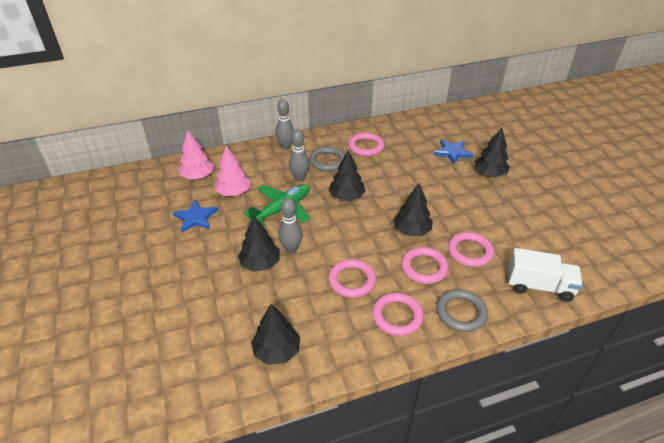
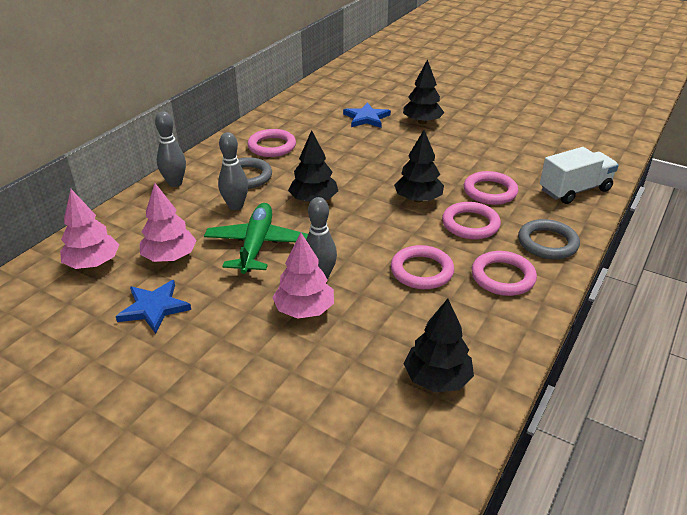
camera: 40 degrees left, 5 degrees down
(260, 263) = (304, 310): black tree -> pink tree

